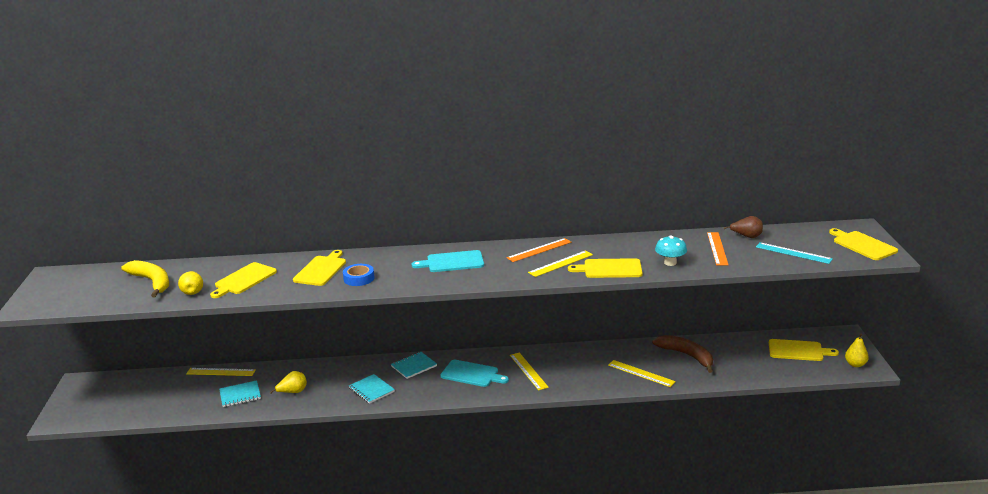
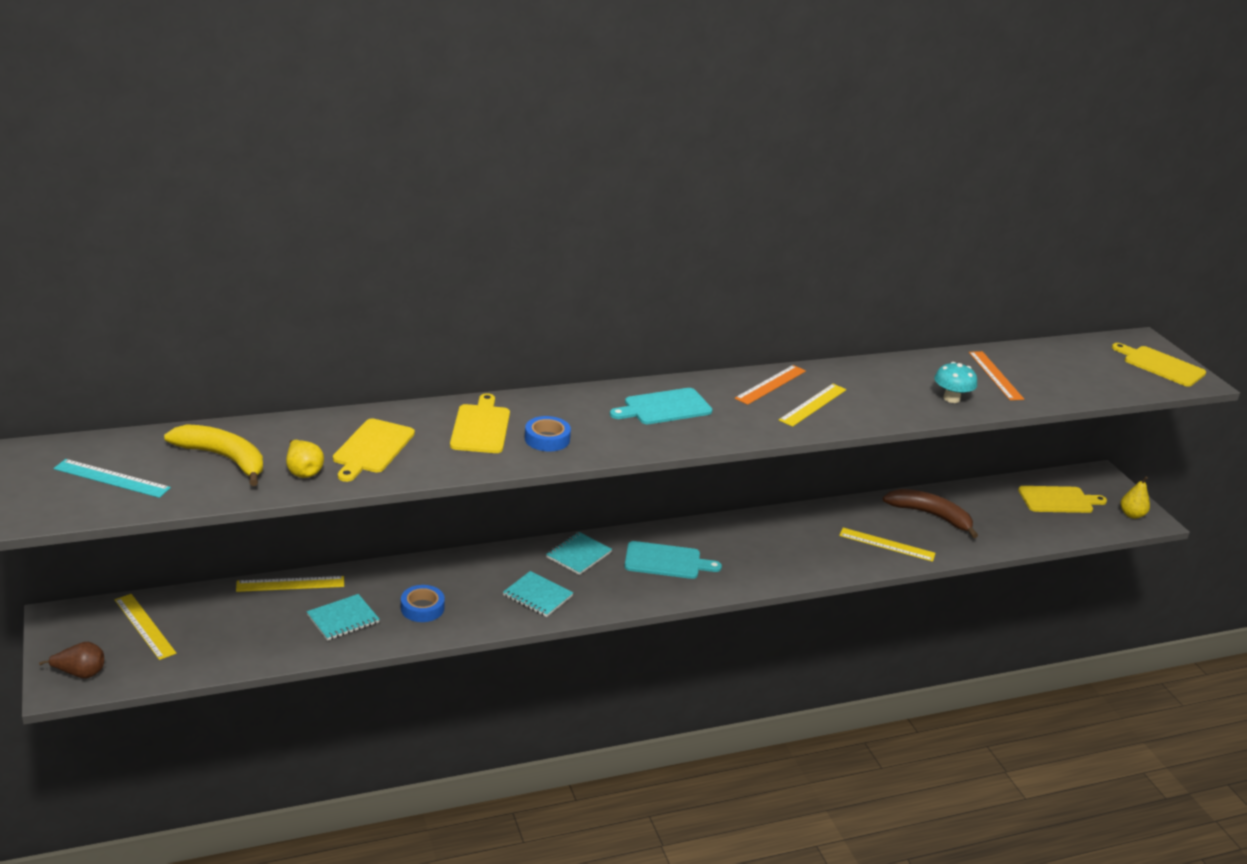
camera: 20 degrees left, 5 degrees up
(293, 392) = (422, 608): yellow pear -> blue tape
(528, 371) = (740, 551): yellow ruler -> yellow ruler (145, 626)
(610, 269) = (881, 410): yellow cutting board -> none
(746, 236) = (1020, 357): brown pear -> brown pear (80, 673)
(793, 253) = (1089, 379): turquoise ruler -> turquoise ruler (111, 478)

